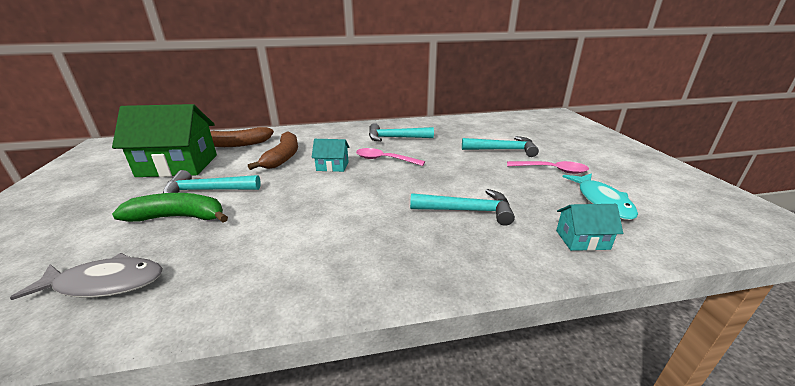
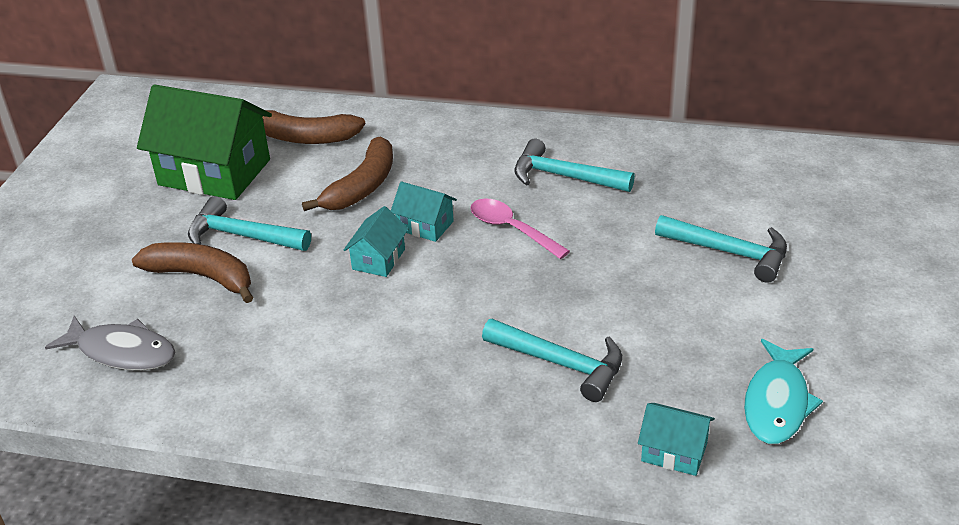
camera: 25 degrees right, 10 degrees up
(179, 217) = (202, 277): green banana -> brown banana
(312, 185) = (378, 259): none -> turquoise house
(551, 170) = (767, 321): pink spoon -> none

